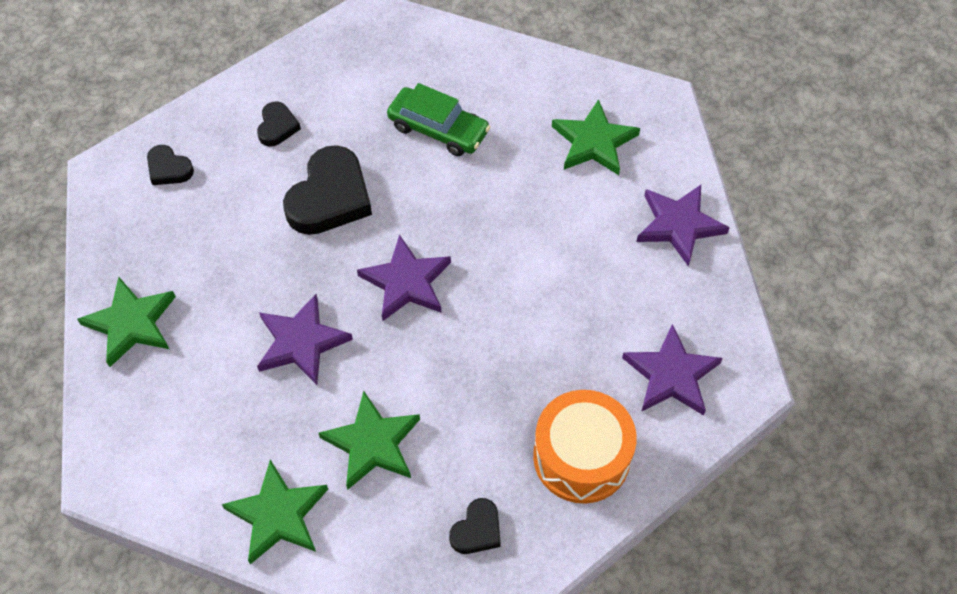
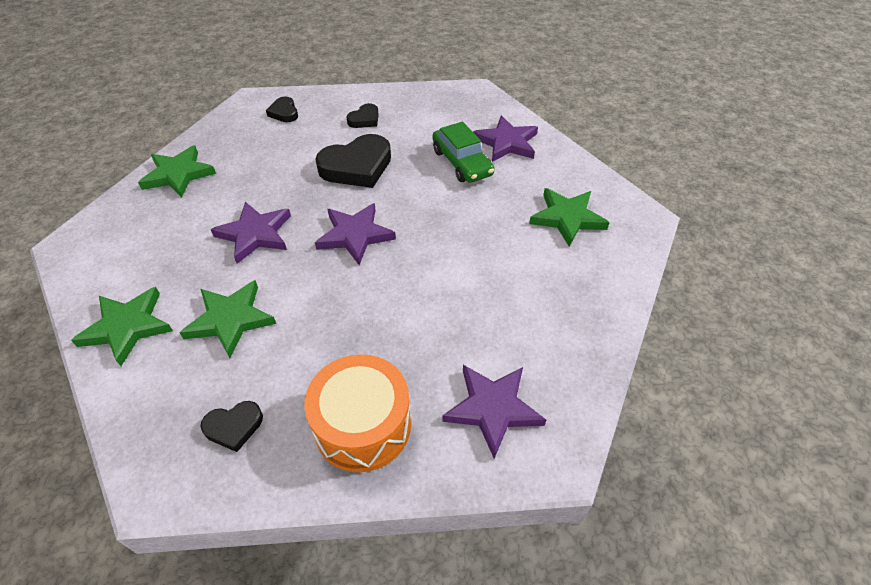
camera: 35 degrees right, 10 degrees down
(679, 225) = (591, 303): purple star -> purple star (506, 142)

